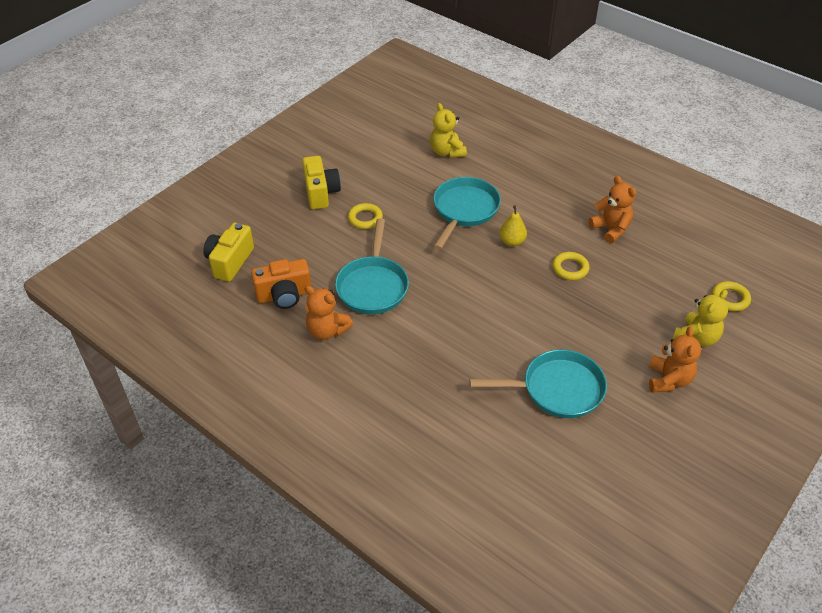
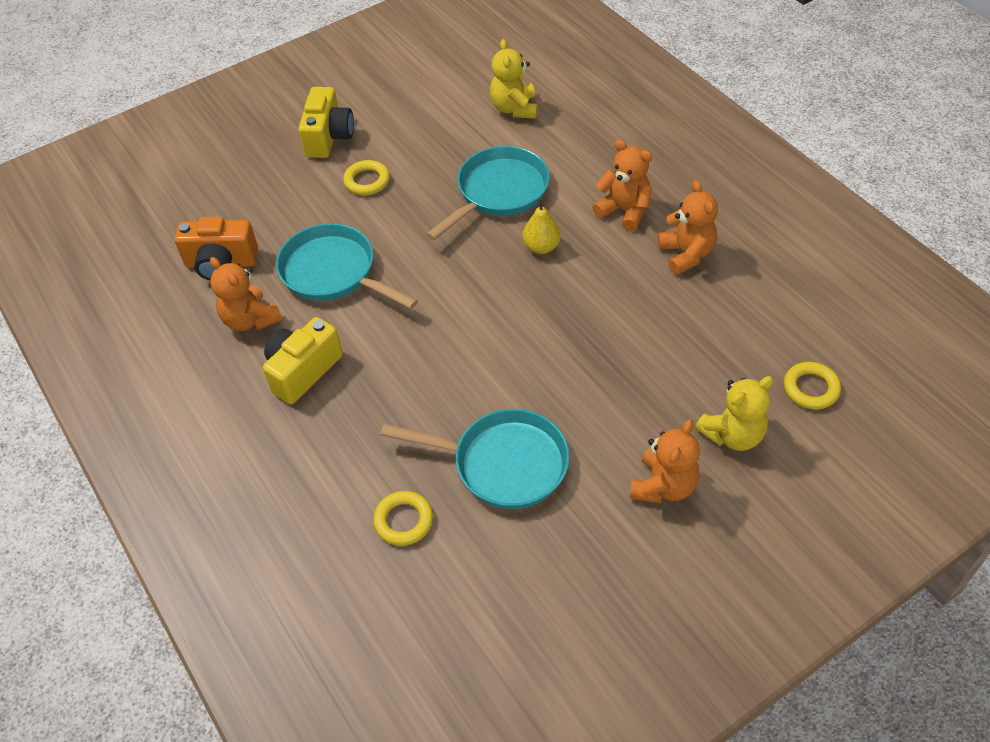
camera: 20 degrees right, 5 degrees up
(230, 262) = (178, 207): yellow camera -> yellow camera (303, 371)
(372, 286) = (333, 272): turquoise pan -> turquoise pan turned 105 degrees clockwise
(556, 208) = (624, 211): none -> orange teddy bear
(570, 268) = (602, 299): yellow ring -> yellow ring (403, 521)

